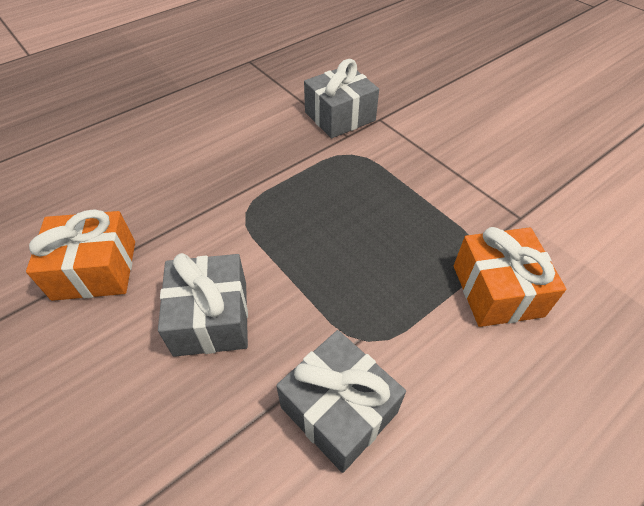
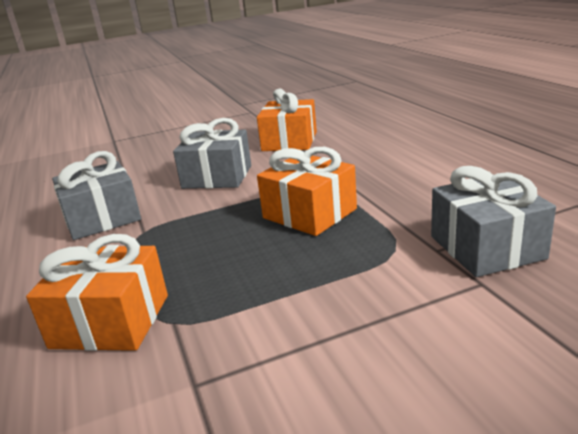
camera: 110 degrees right, 25 degrees down
(303, 208) = (309, 213): none -> orange gift

